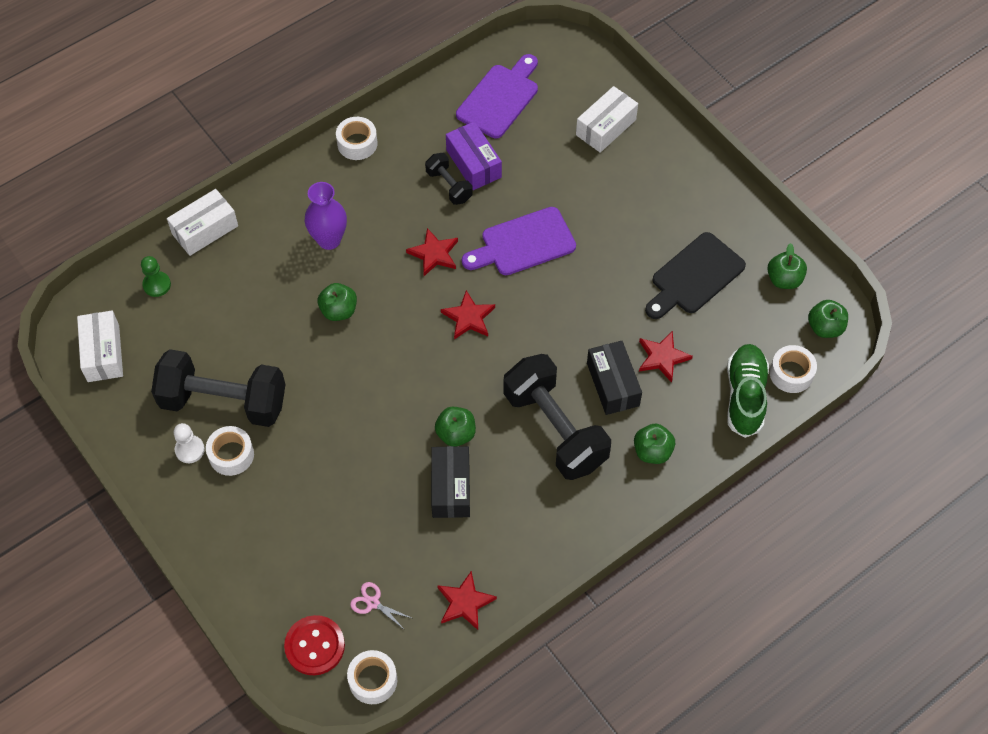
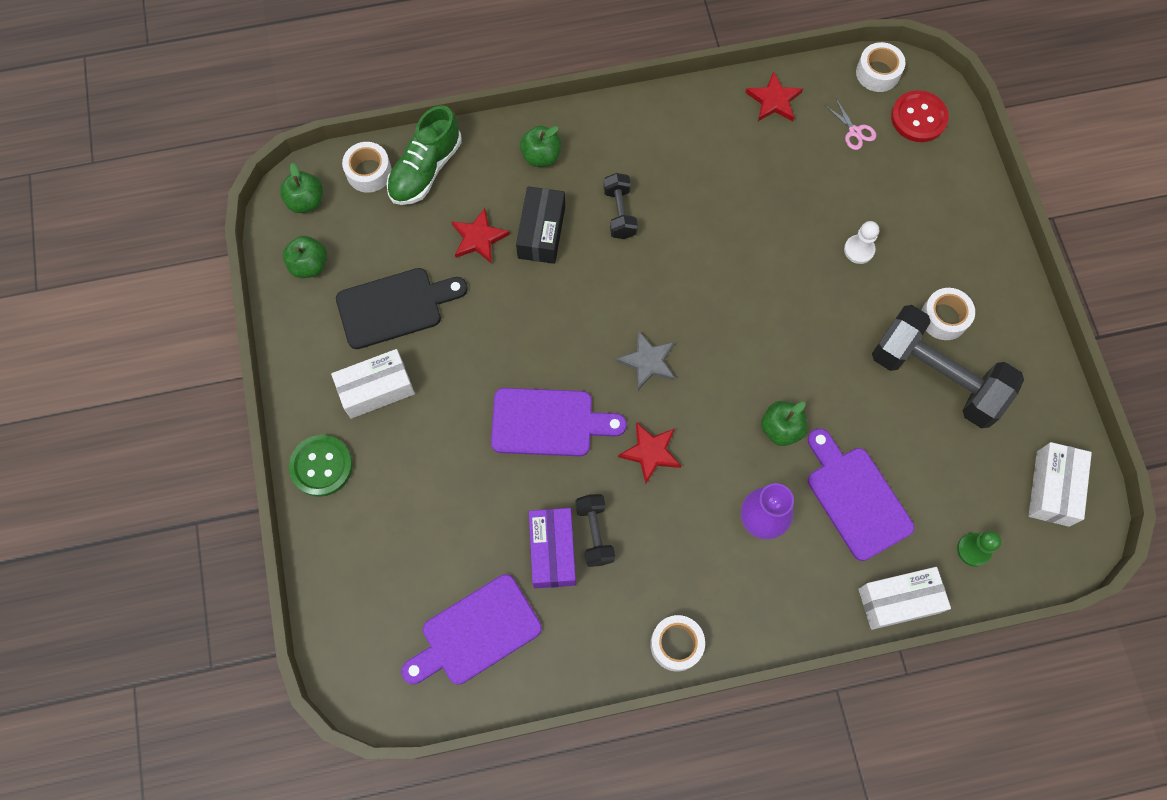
camera: 155 degrees left, 10 degrees up
(190, 450) = (984, 340): white pawn -> white pawn (859, 250)
(261, 285) = (855, 497): none -> purple cutting board
(451, 488) = (743, 200): black box -> none
(456, 434) = (716, 247): green apple -> none
(469, 318) = (648, 361): red star -> grey star
(555, 429) = (619, 213): black dumbbell -> black dumbbell, size x0.48
(606, 127) = (376, 532): white box -> white box (376, 389)
(673, 150) = (321, 466): none -> green button

